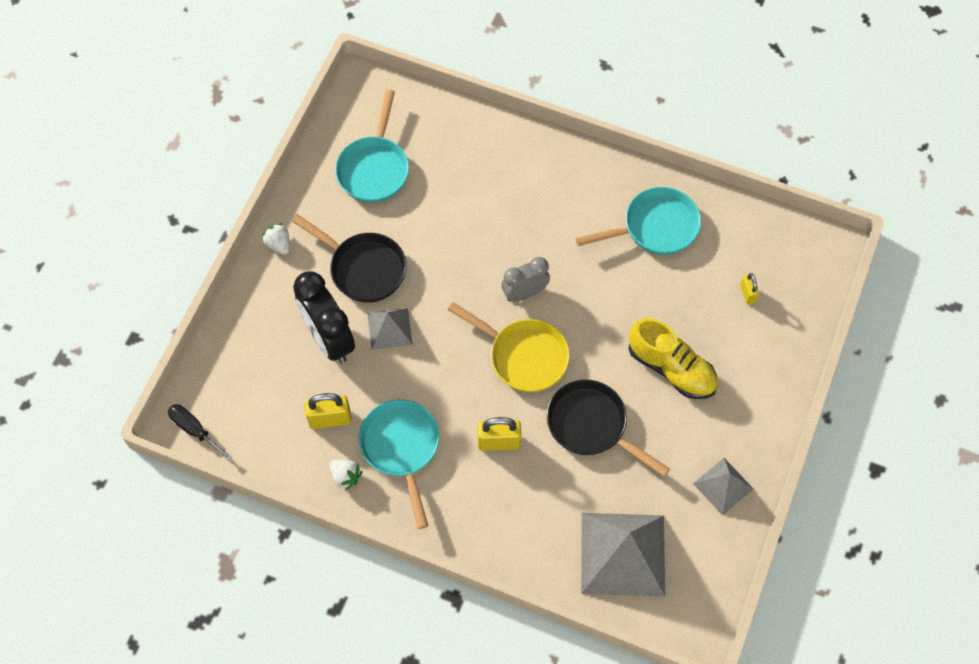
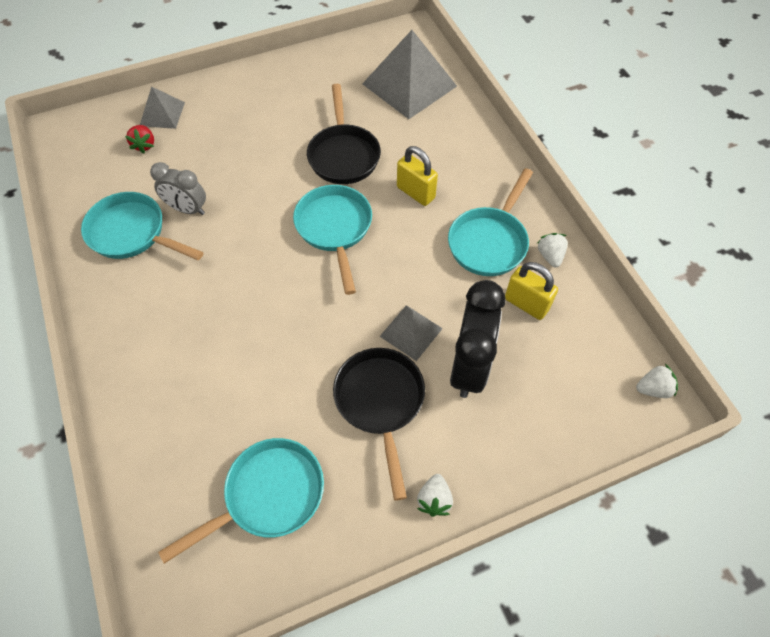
camera: 135 degrees left, 5 degrees down
(194, 430) = (653, 389): black screwdriver -> white strawberry
(523, 356) = (335, 229): yellow pan -> turquoise pan
(524, 293) = (280, 269): grey clock -> grey clock (187, 209)
(671, 368) = (251, 145): yellow shoe -> none
(723, 486) = (309, 71): grey pyramid -> grey pyramid (162, 114)
(747, 294) = (144, 145): yellow padlock -> red strawberry

